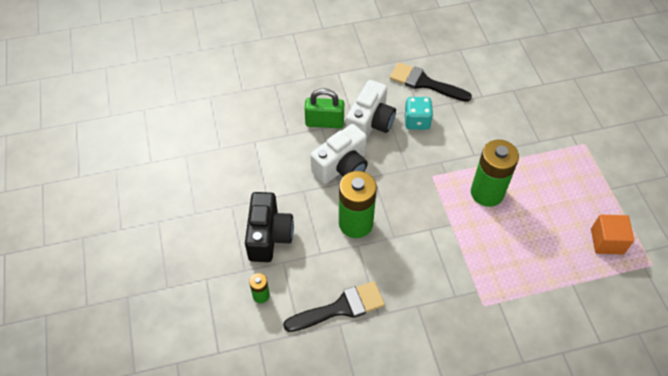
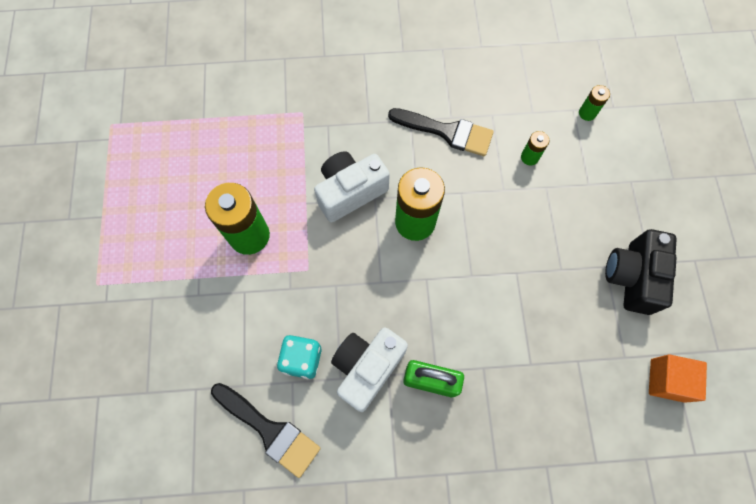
camera: 170 degrees left, 15 degrees up
(204, 351) = (587, 113): none -> green battery
(269, 236) = (518, 223): black camera -> black camera (632, 277)
(341, 308) = (447, 132): black brush -> black brush turned 150 degrees counterclockwise
(342, 167) = (418, 302): white camera -> white camera (350, 192)
(607, 241) = (143, 155): orange cube -> orange cube (667, 380)

